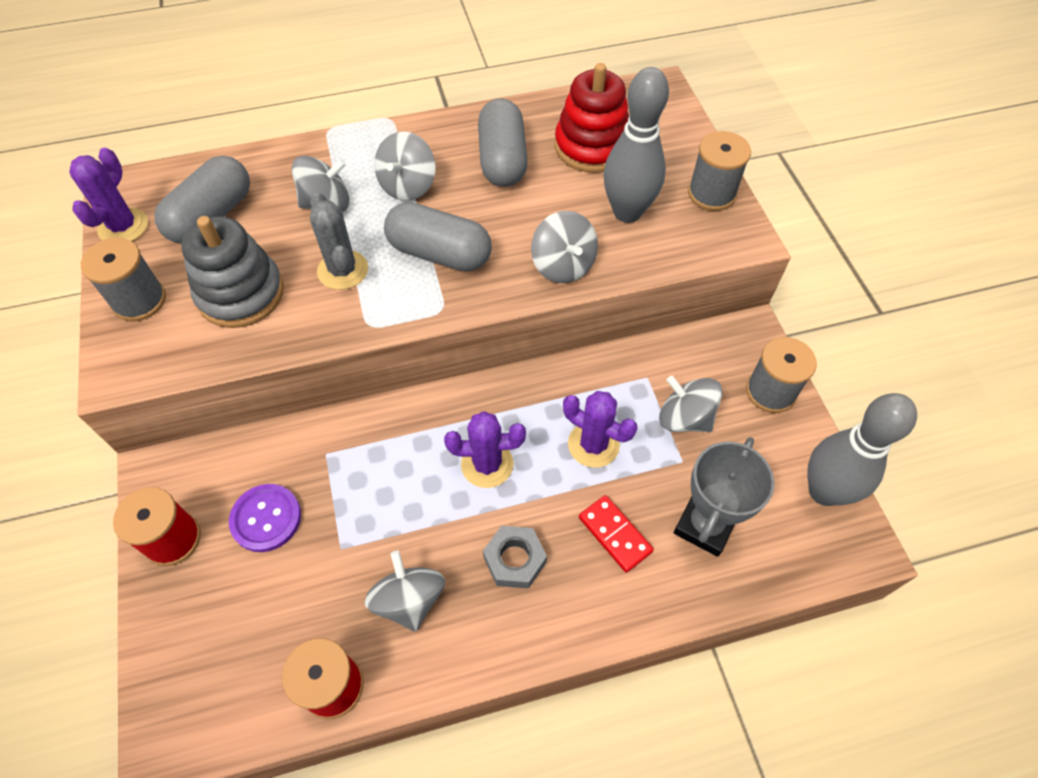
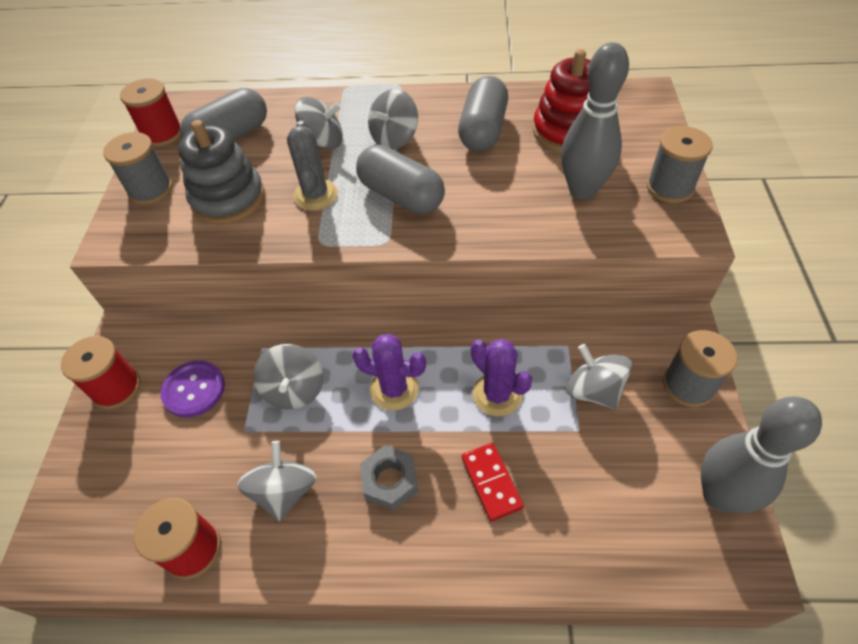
camera: 20 degrees right, 5 degrees down
(123, 227) = (162, 134): purple cactus -> red spool
(563, 265) = (507, 225): grey spinning top -> grey spinning top (294, 390)
(704, 525) = (583, 497): grey trophy -> none

